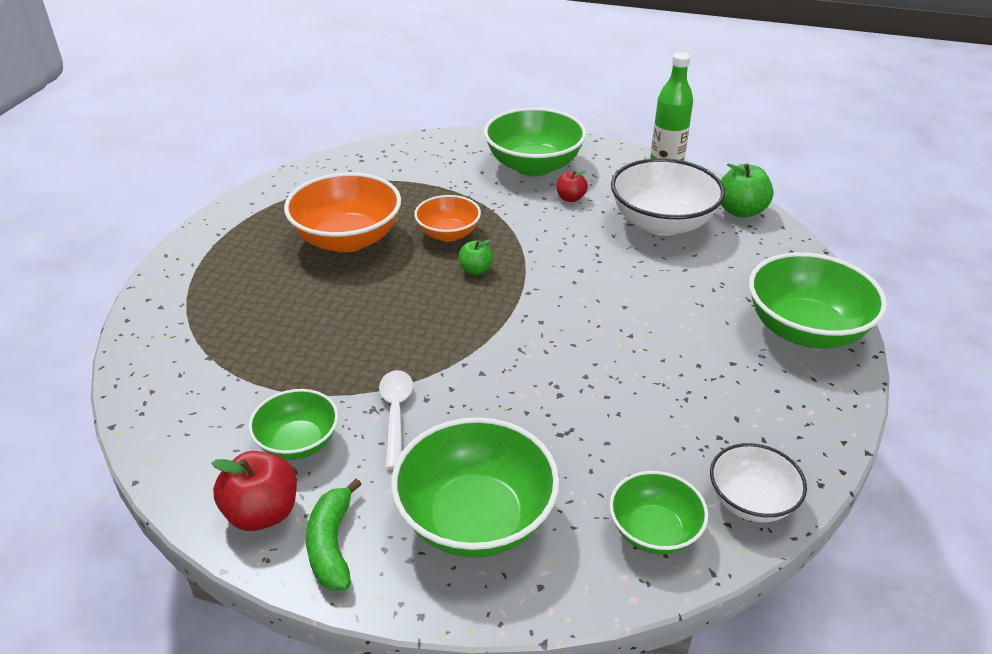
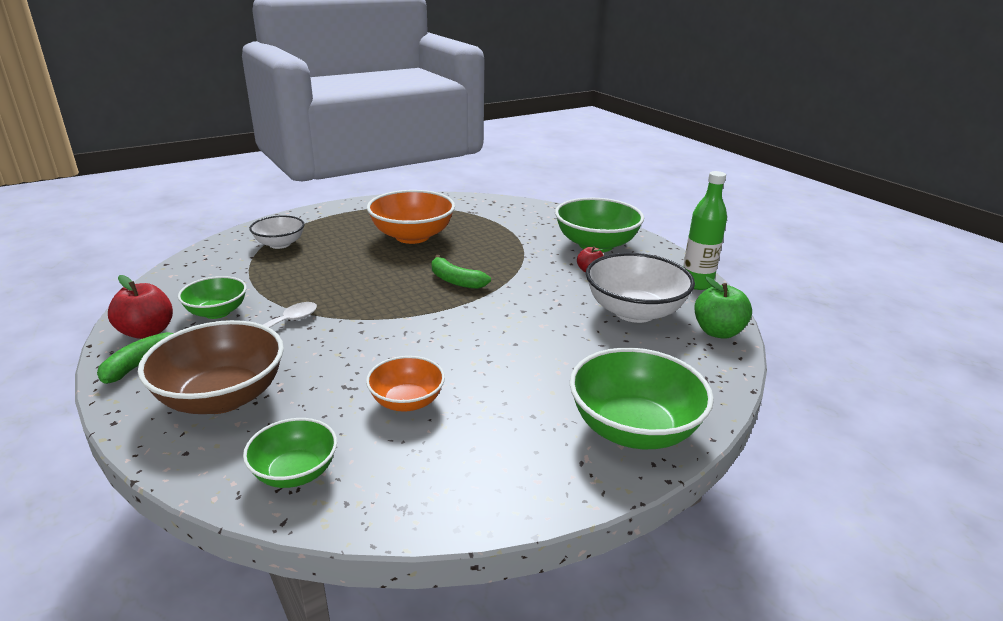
camera: 40 degrees right, 10 degrees down
(448, 234) = (473, 257): orange bowl -> orange bowl (407, 401)
(475, 270) = (455, 281): green apple -> green banana
(476, 518) = (222, 397): green bowl -> brown bowl
(751, 501) = (386, 502): white bowl -> white bowl (280, 244)

